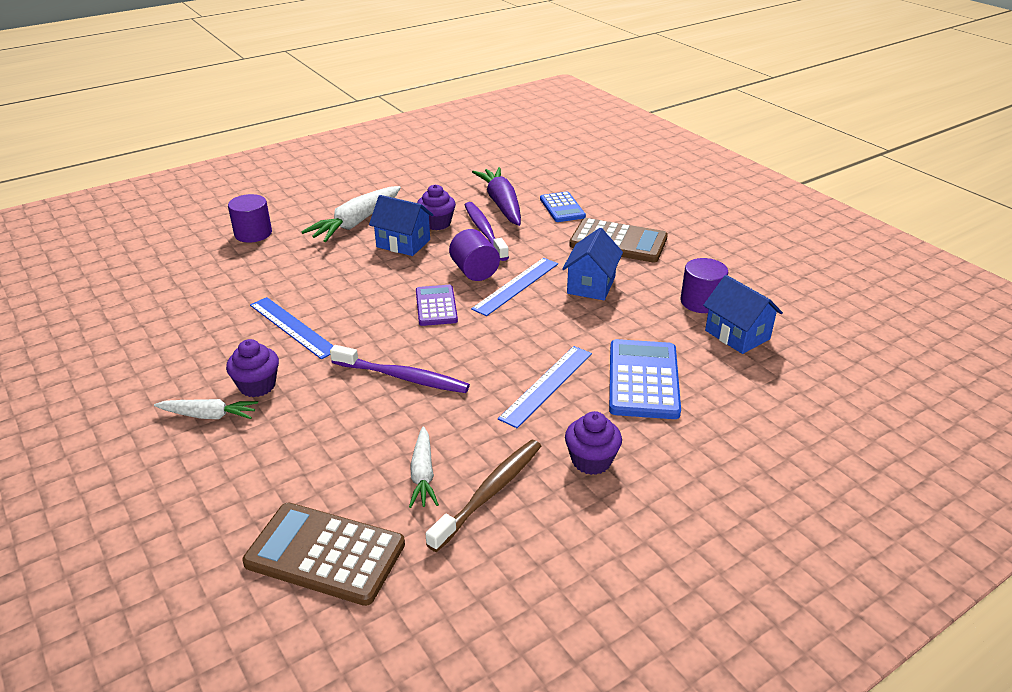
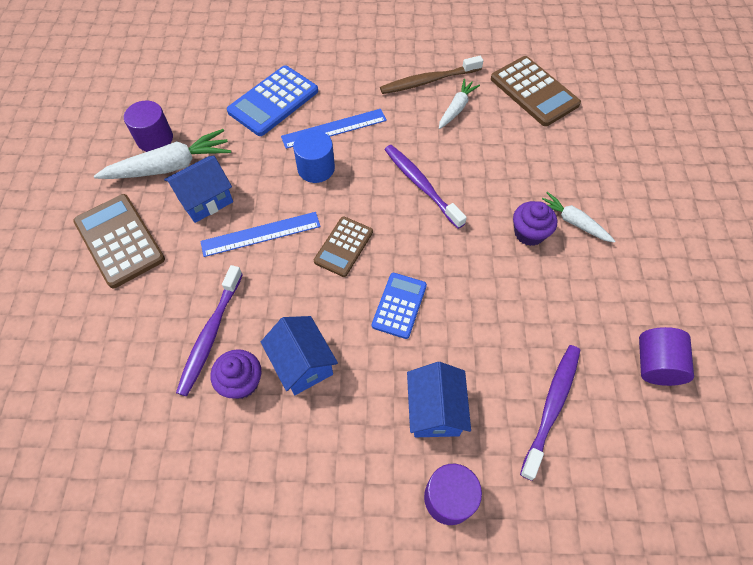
camera: 145 degrees left, 25 degrees up
(191, 290) = (551, 407): none -> purple toothbrush
(293, 327) = (475, 288): blue ruler -> none
(356, 222) = (321, 444): white carrot -> white carrot (170, 166)
(436, 306) = (343, 247): purple calculator -> brown calculator
(474, 271) = (276, 274): purple cylinder -> purple cylinder (655, 364)
(501, 204) = (145, 378): purple carrot -> none
(524, 345) = (316, 168): none -> blue cylinder
(562, 208) = (99, 329): blue calculator -> blue calculator (399, 305)
(591, 461) = (359, 71): purple cupcake -> none
(737, 335) = (174, 101): blue house -> blue house (435, 410)

